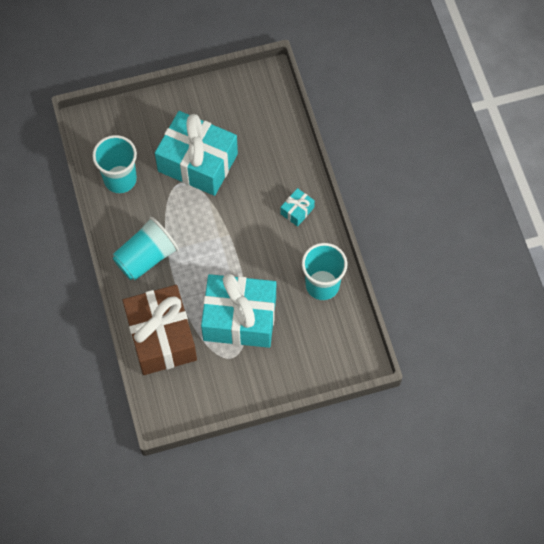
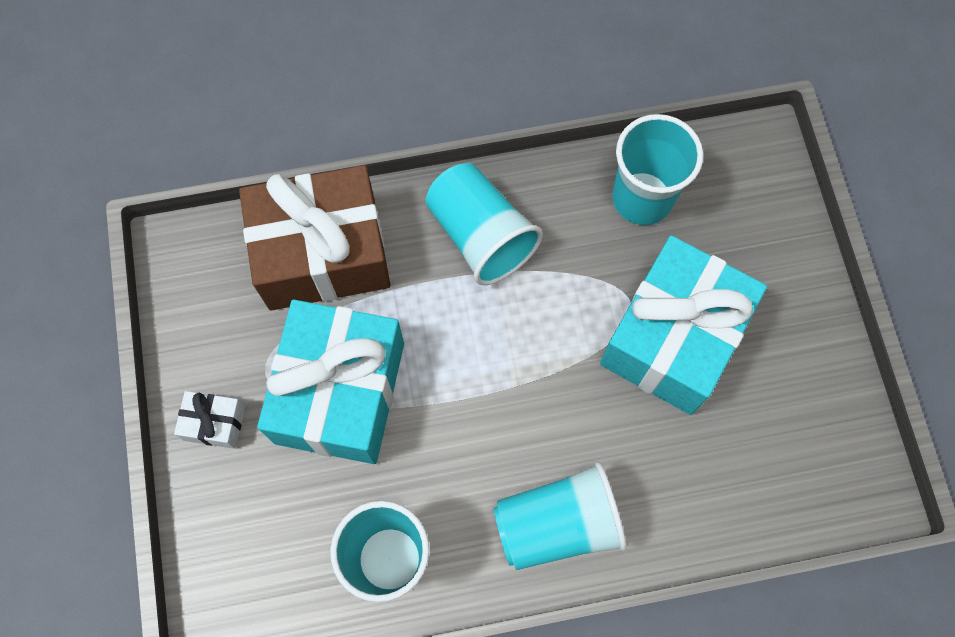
camera: 95 degrees right, 5 degrees up
(261, 379) = (214, 423): none -> white gift
(297, 211) = (557, 524): turquoise gift -> turquoise cup

